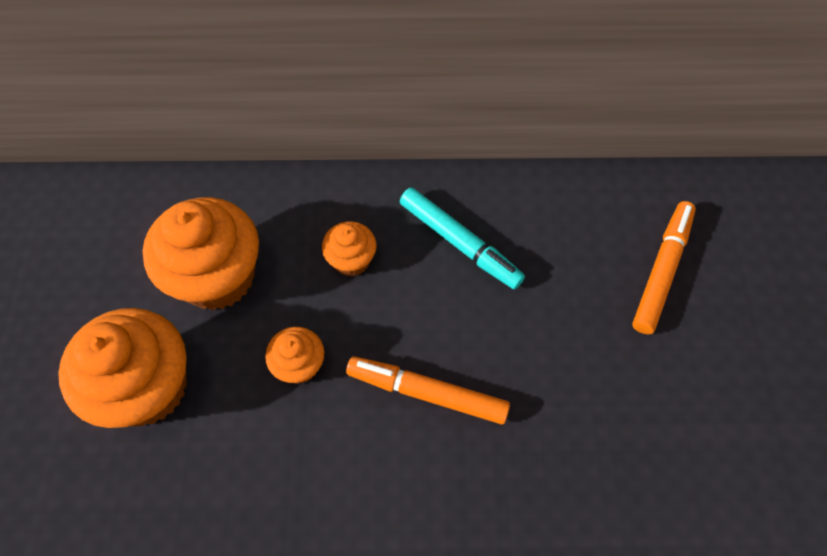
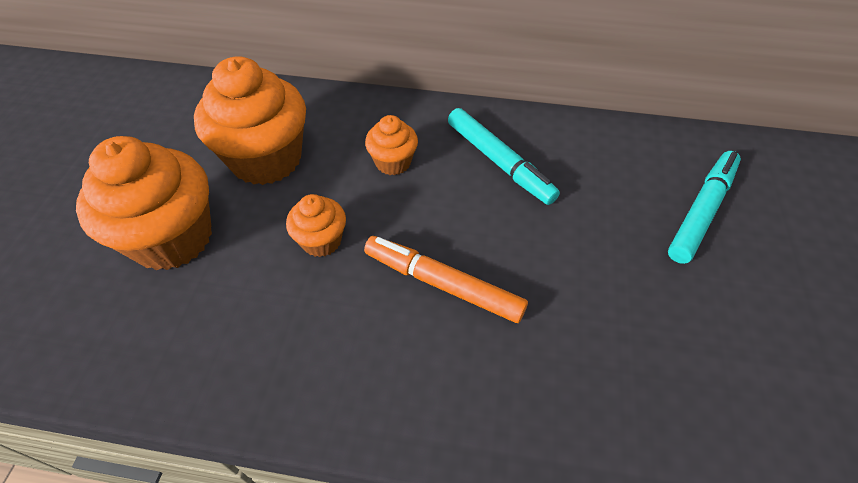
camera: 10 degrees right, 10 degrees down
(662, 271) = (702, 211): orange marker -> turquoise marker

